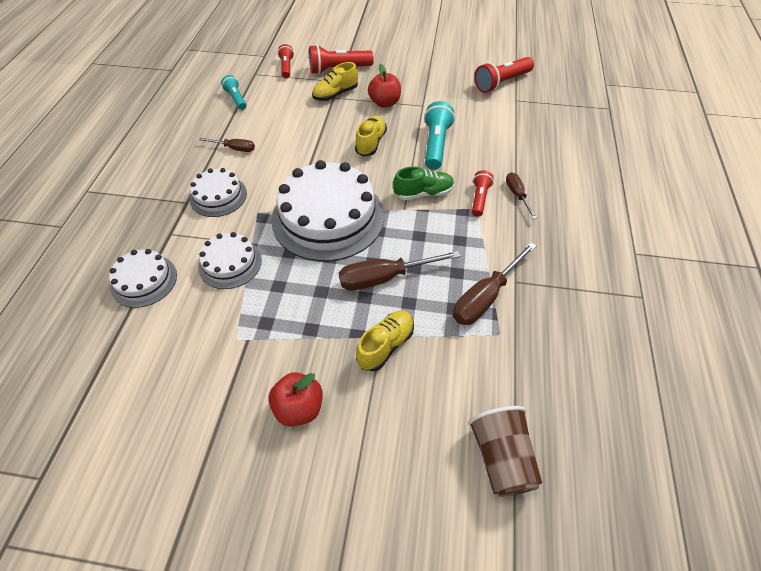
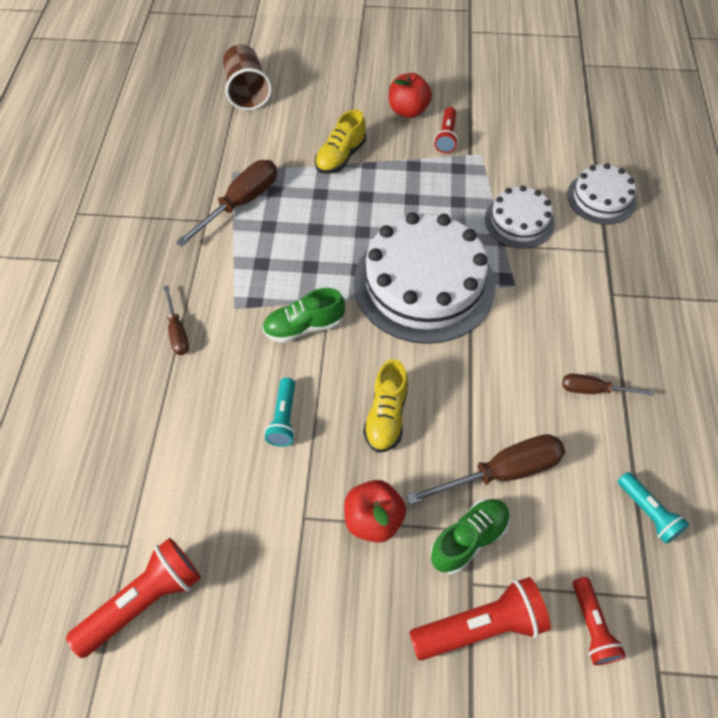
camera: 175 degrees right, 5 degrees up
(218, 196) = (575, 305): white cake -> none
(335, 94) = (469, 539): yellow shoe -> green shoe
(385, 278) = (346, 216): brown screwdriver -> brown screwdriver (502, 472)
(435, 145) = (284, 418): turquoise flashlight -> turquoise flashlight, size x0.61
(479, 198) = (229, 323): red flashlight -> red flashlight (446, 137)

